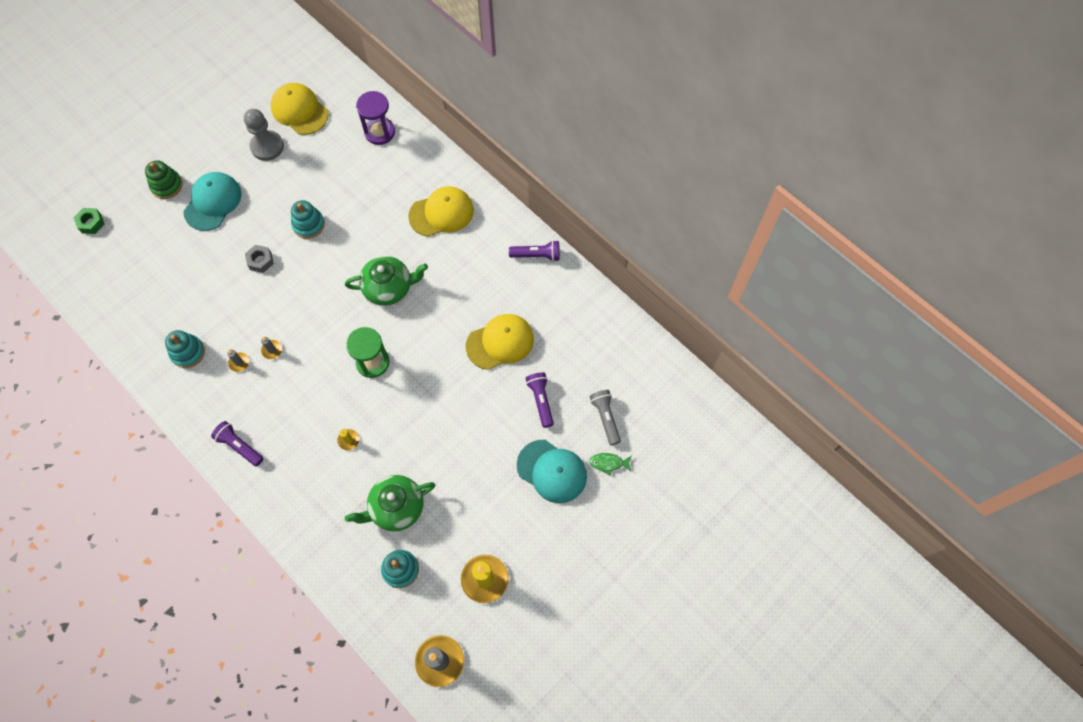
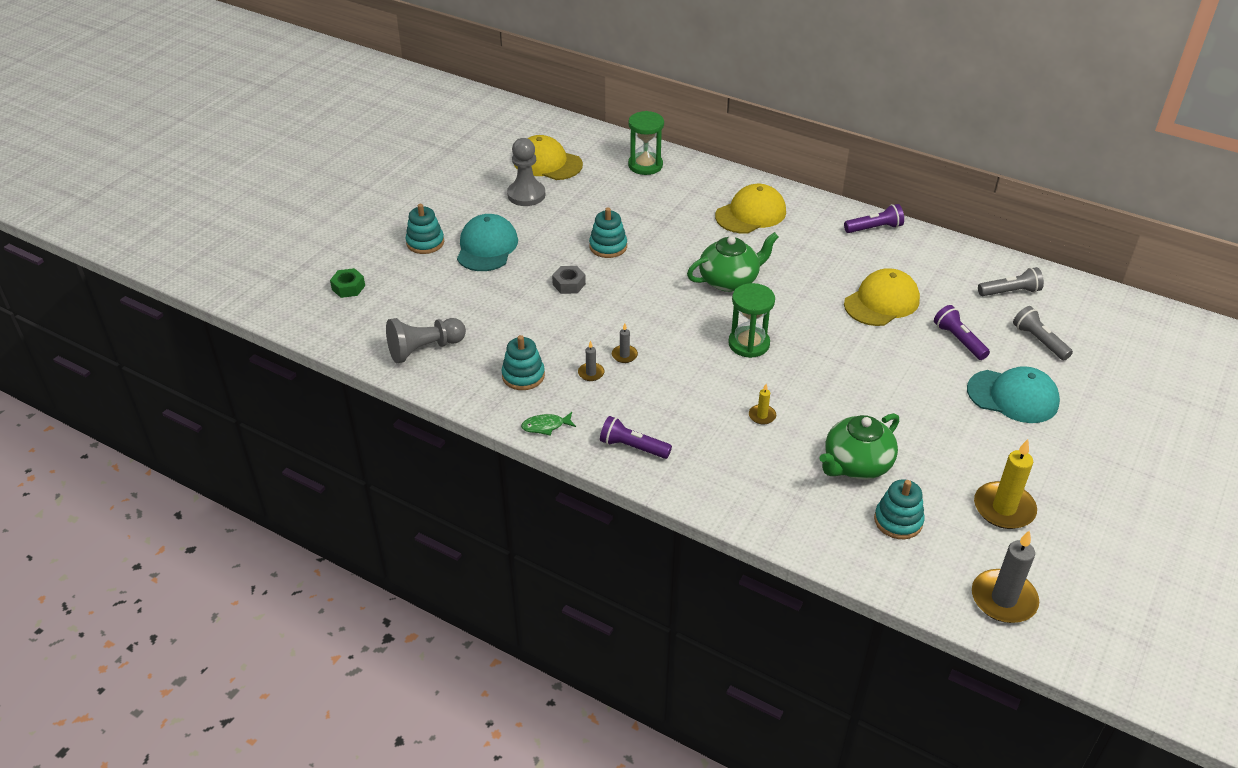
camera: 15 degrees left, 25 degrees down
(125, 305) = (424, 349): none -> grey pawn
(166, 185) = (425, 242): green stacking toy -> turquoise stacking toy
(379, 132) = (645, 165): purple hourglass -> green hourglass
(608, 463) = (1070, 377): green fish -> green fish (546, 426)
(611, 357) = (1010, 292): none -> grey flashlight

